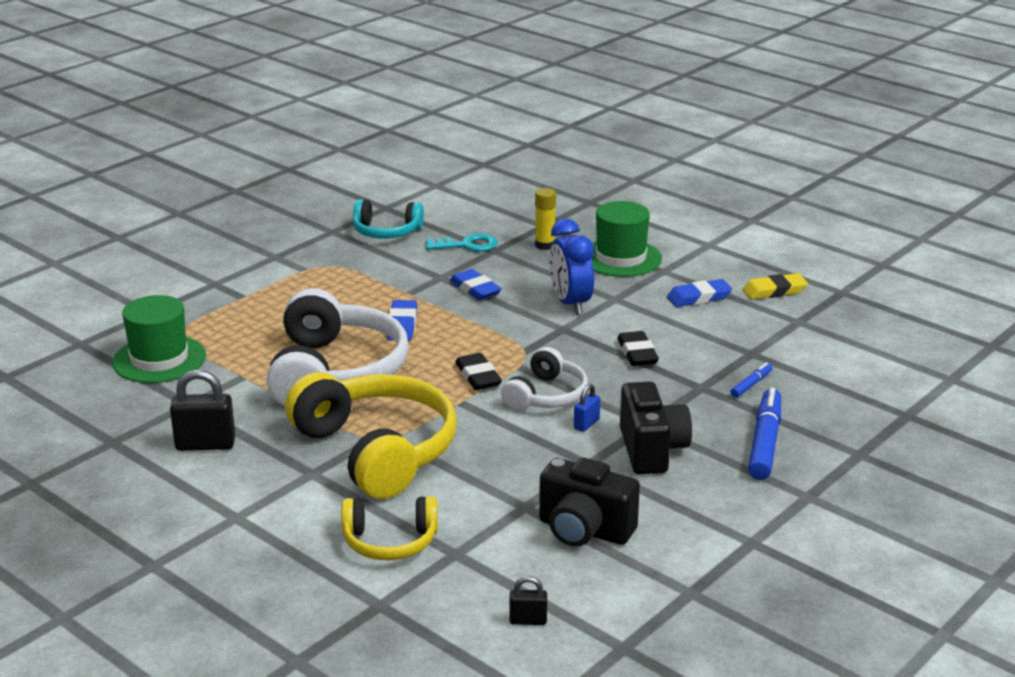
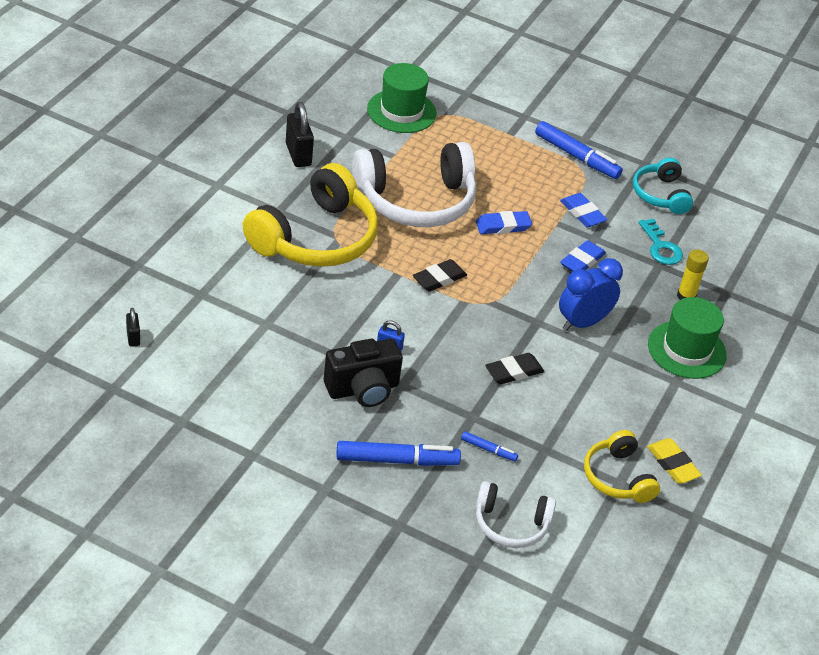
camera: 70 degrees right, 15 degrees up
(303, 265) = (576, 157): none -> blue marker
(390, 541) = (207, 260): yellow headphones -> yellow headphones (617, 477)
(546, 396) = (424, 321): white headphones -> white headphones (511, 524)
(584, 530) = (244, 358): black camera -> none
(699, 297) = (634, 409): blue eraser -> blue eraser (582, 213)

